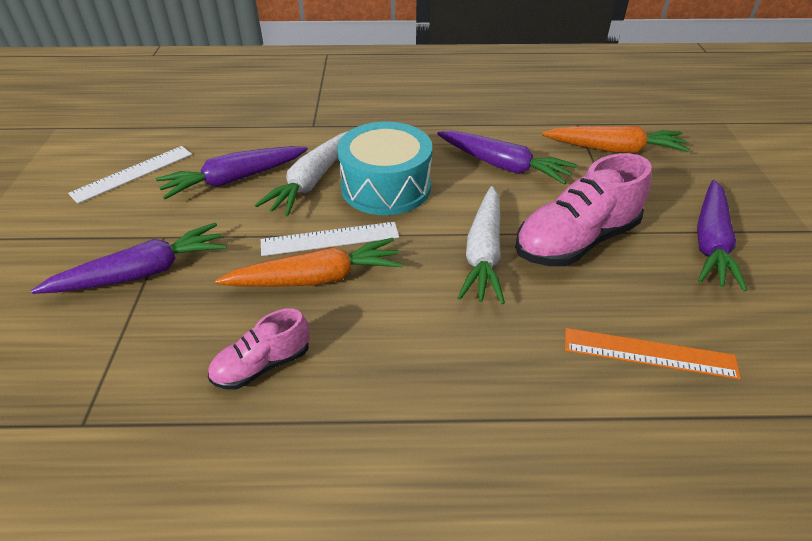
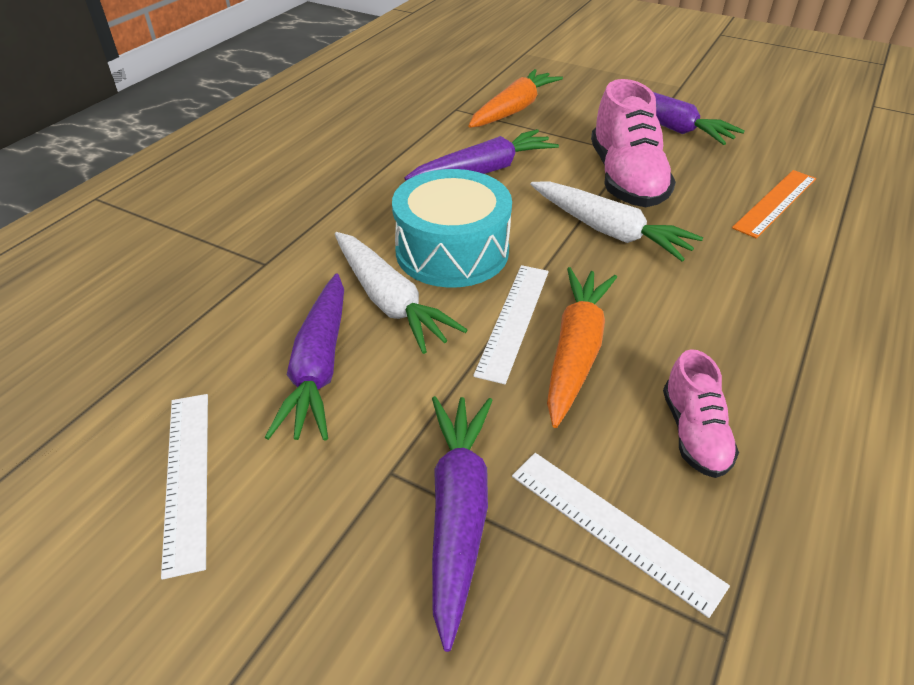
camera: 60 degrees left, 0 degrees up
(153, 344) = (613, 528): none -> white ruler

